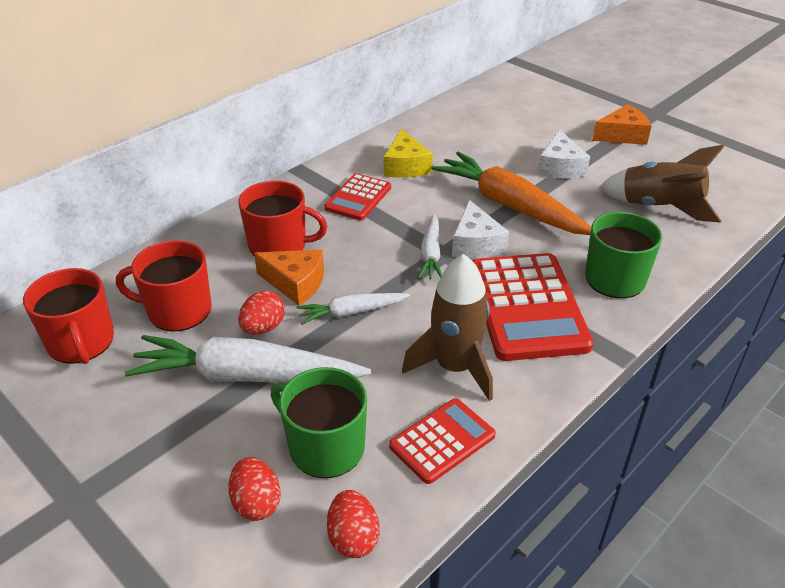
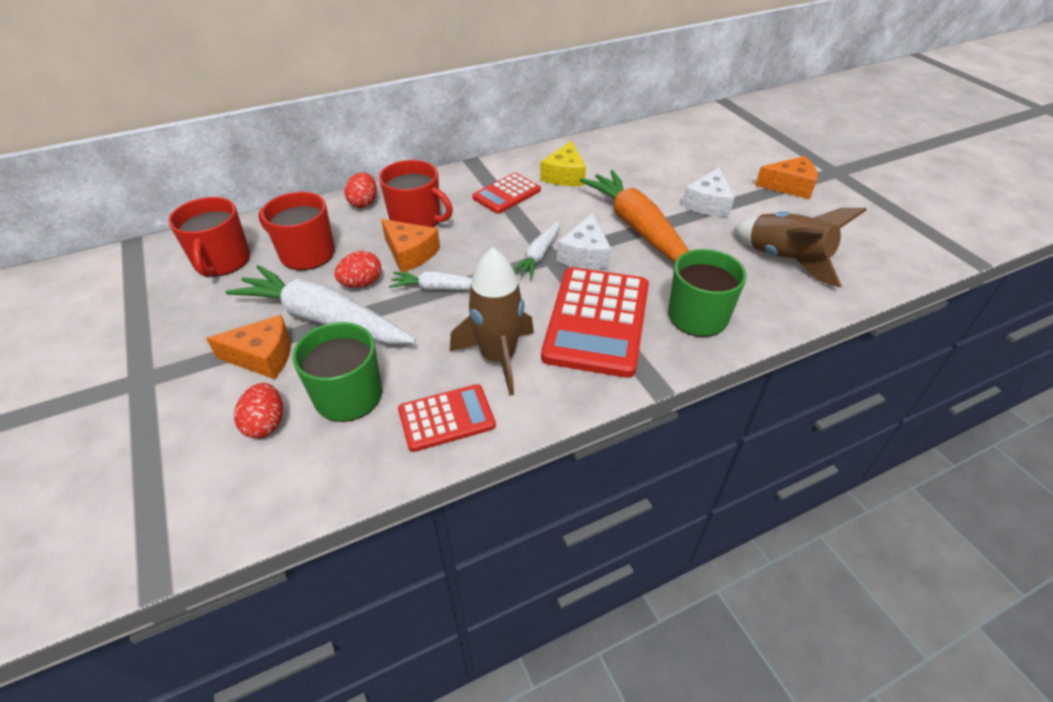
camera: 20 degrees right, 5 degrees up
(204, 434) = (263, 356): none -> orange cheese
(353, 538) = (321, 477): red egg -> red egg (364, 203)

